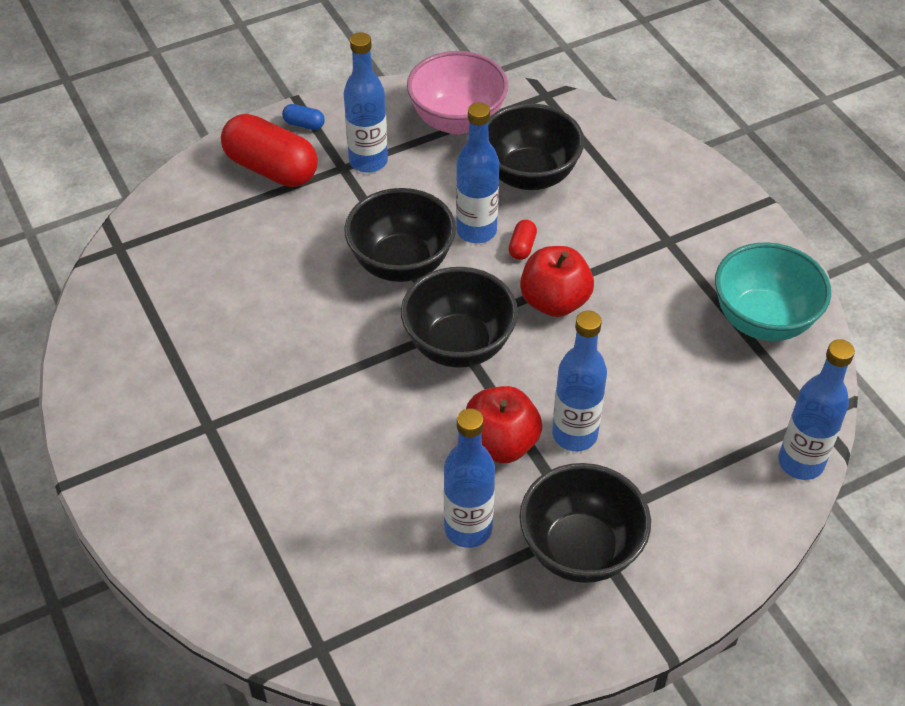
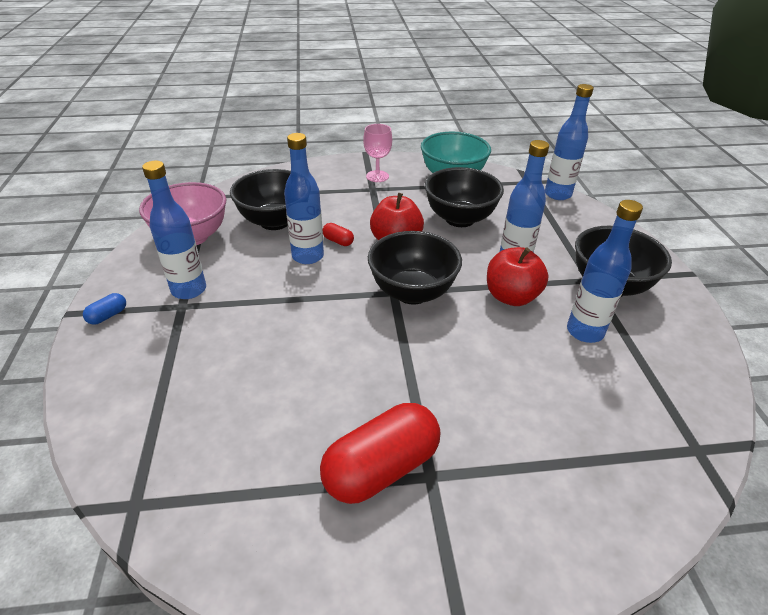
camera: 70 degrees left, 10 degrees down
(271, 168) = (139, 349): red capsule -> red capsule (381, 468)
(401, 263) = (313, 300): black bowl -> black bowl (459, 219)
(706, 235) = (377, 176): none -> pink goblet

